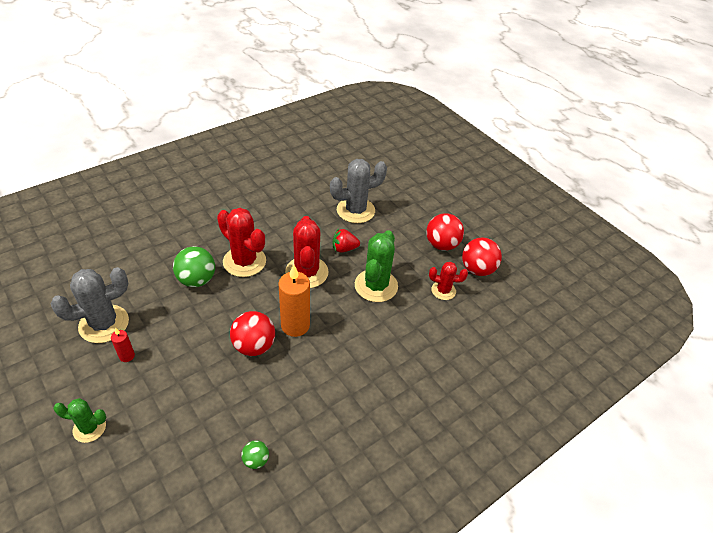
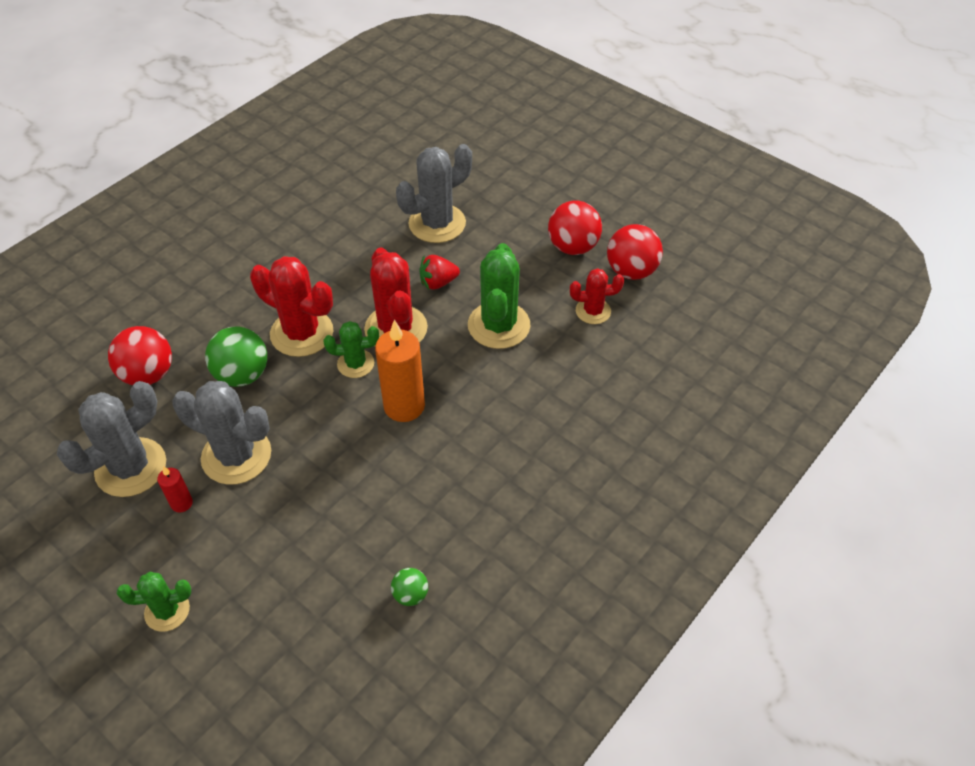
camera: 10 degrees left, 5 degrees up
(174, 332) = (236, 456): none -> grey cactus
(254, 346) = (356, 447): red ball -> red ball (148, 374)
(272, 289) = (355, 364): none -> green cactus

